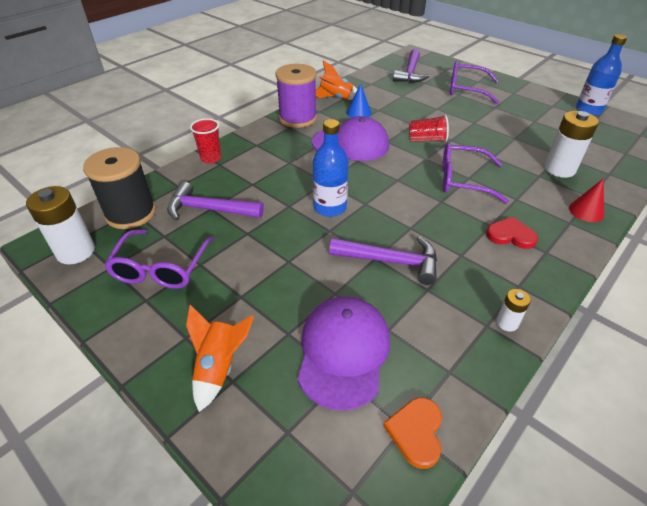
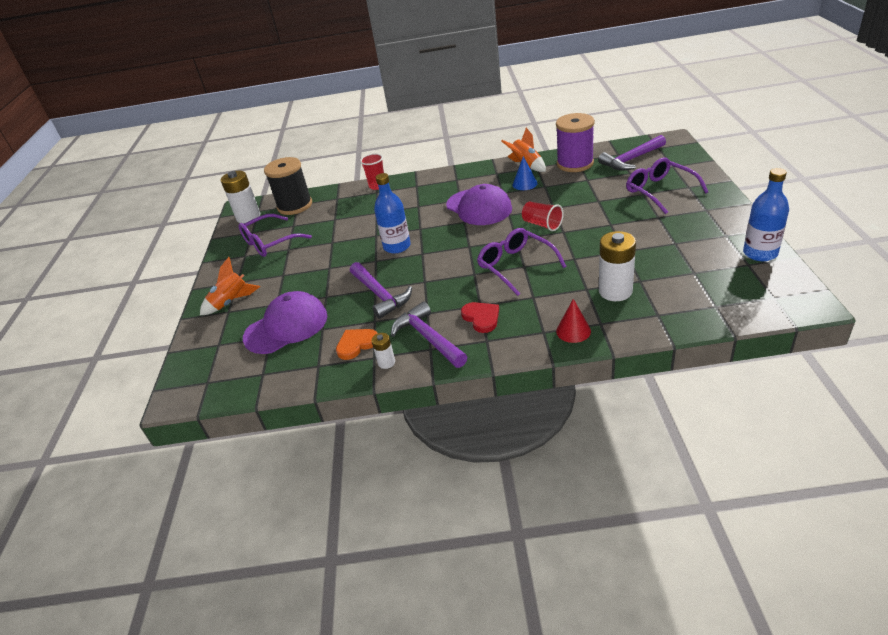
camera: 50 degrees right, 5 degrees down
(209, 209) = (332, 219): purple hammer -> purple hammer (428, 338)
(297, 118) = (472, 174): purple spool -> purple spool (575, 164)
(416, 432) = (262, 379): orange heart -> orange heart (356, 344)

